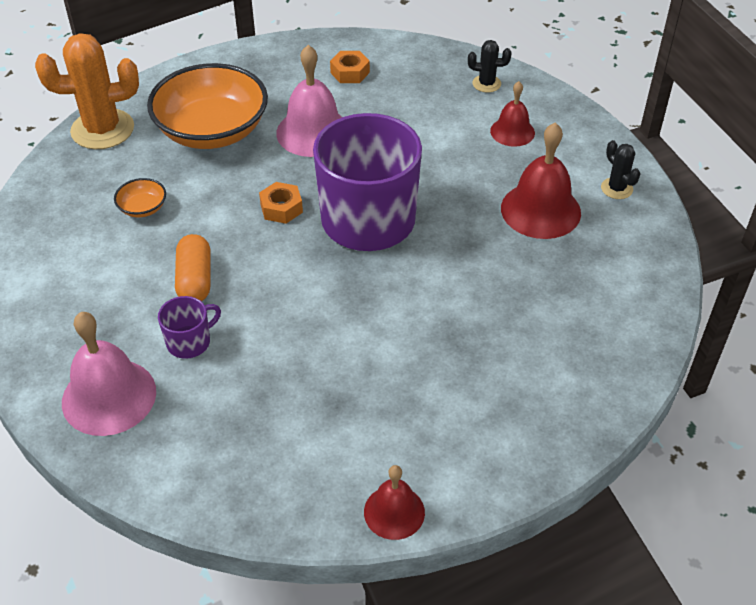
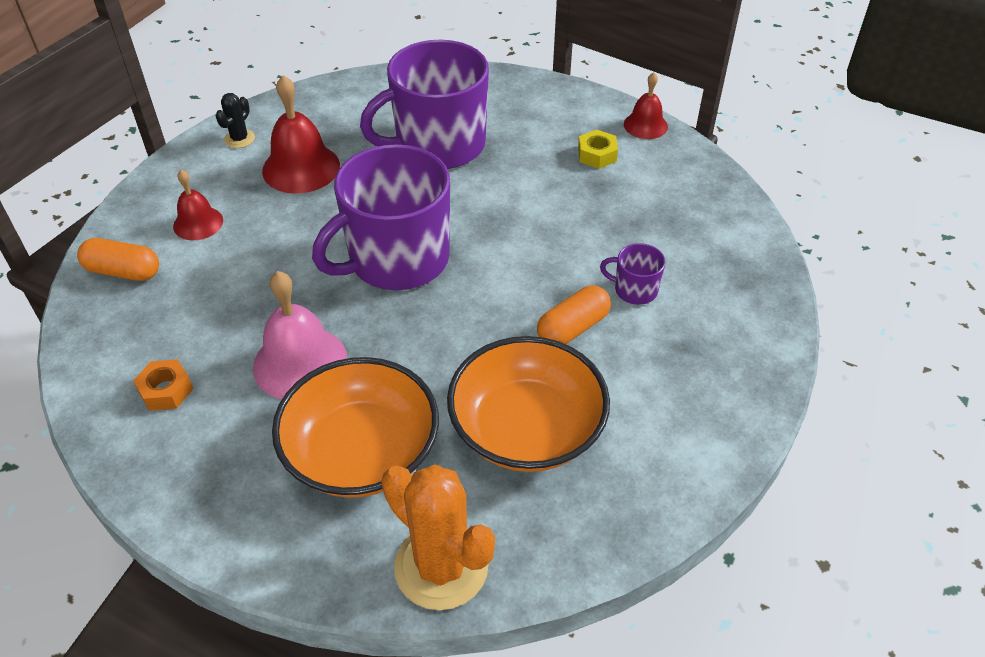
camera: 125 degrees left, 0 degrees up
(109, 396) = (730, 303): pink bell -> none
(143, 208) = (526, 429): orange bowl -> orange bowl, size x2.44
(281, 208) = (434, 323): orange nut -> none
(382, 431) = (597, 155): none -> yellow nut
(486, 84) = (123, 271): black cactus -> orange capsule
(501, 314) = (438, 145): none -> purple mug

